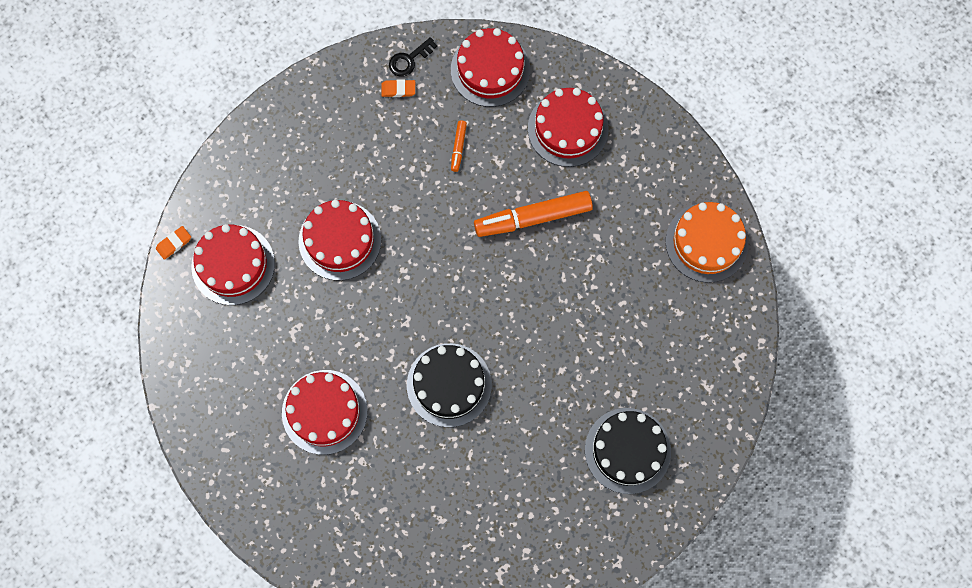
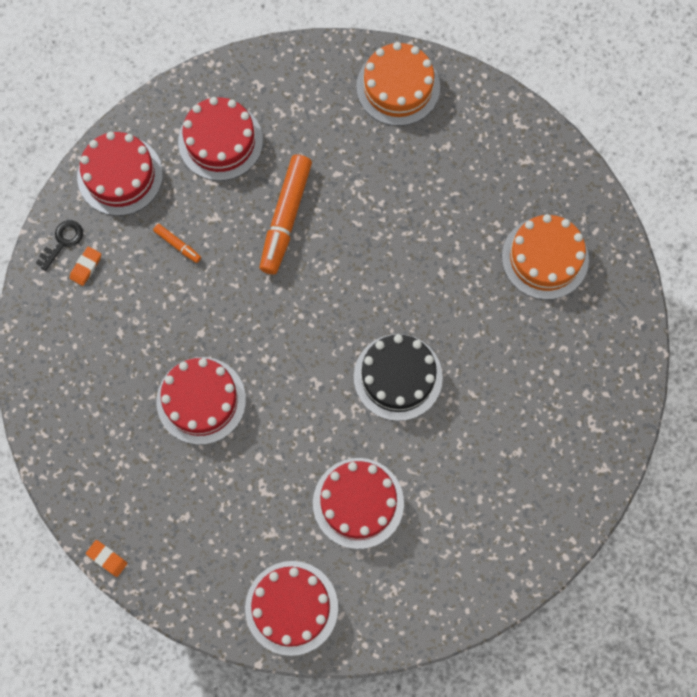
camera: 60 degrees left, 0 degrees up
(174, 243) = (107, 558): orange eraser -> orange eraser turned 45 degrees counterclockwise
(233, 265) = (164, 513): red cake -> red cake (291, 608)
(409, 60) = (63, 241): black key -> black key turned 135 degrees counterclockwise
(627, 450) = (545, 258): black cake -> orange cake

